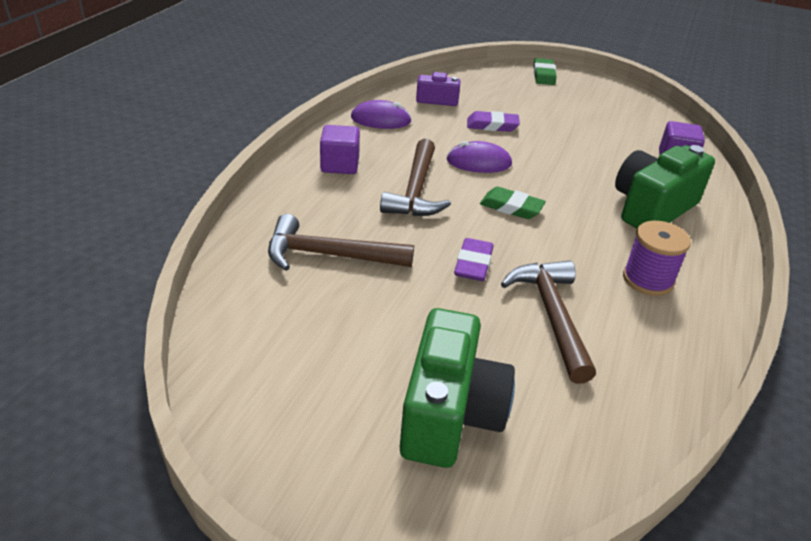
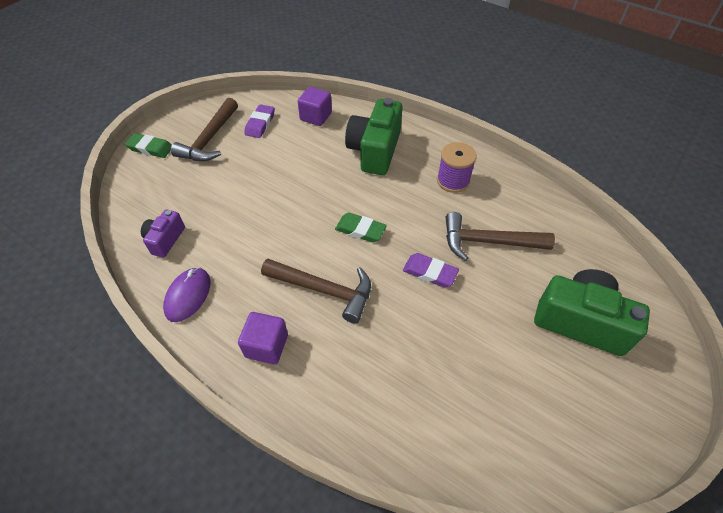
camera: 75 degrees left, 15 degrees up
(329, 255) = (411, 374): brown hammer -> brown hammer (209, 139)
(478, 162) = (289, 234): purple mouse -> none
(492, 125) = (230, 209): purple eraser -> purple eraser (260, 124)
(511, 207) = (360, 230): green eraser -> green eraser turned 75 degrees clockwise
(652, 208) = (374, 151): green camera -> green camera turned 45 degrees clockwise

